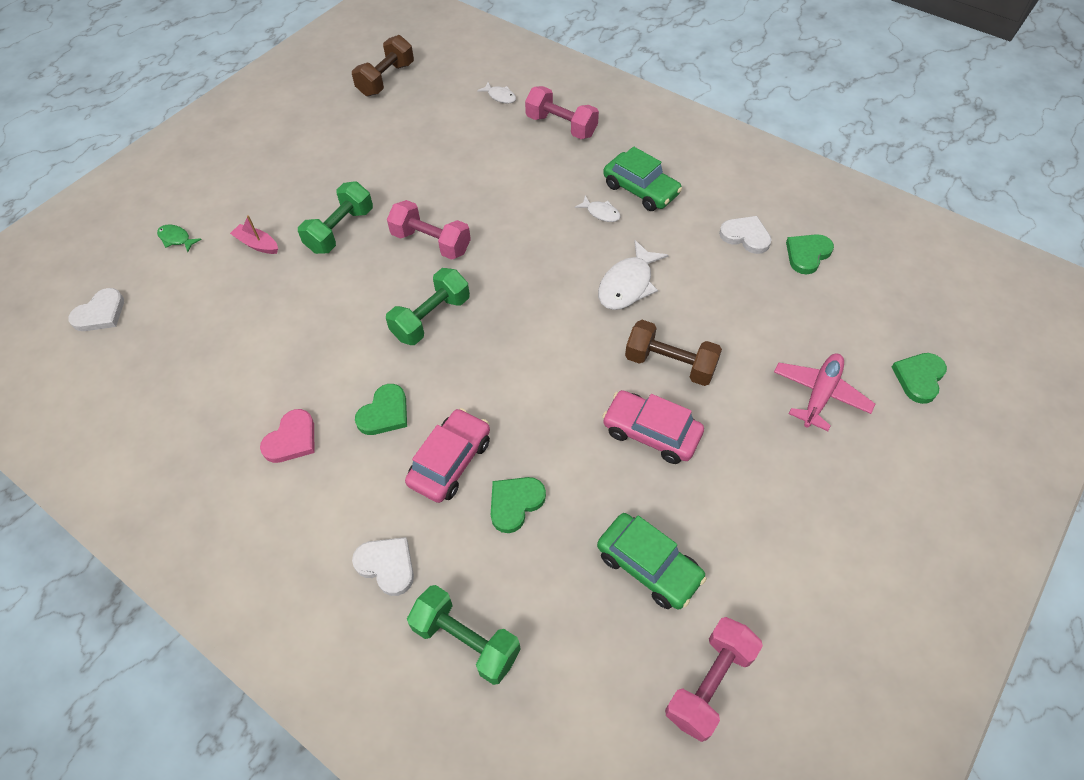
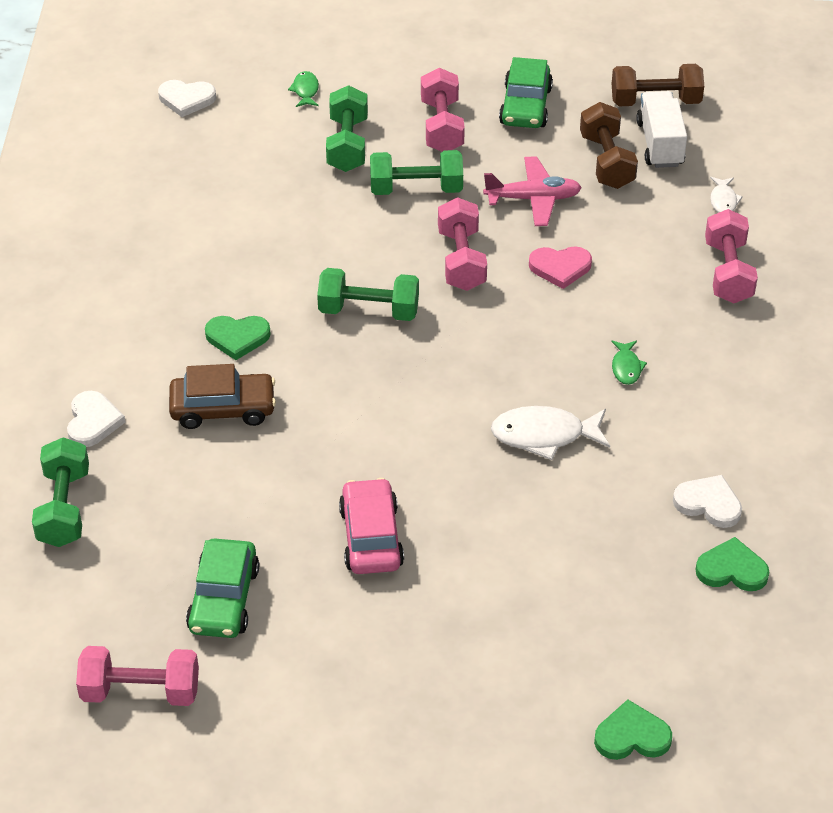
camera: 55 degrees right, 10 degrees down
(257, 244) = (347, 145): pink boat -> green dumbbell
(292, 439) = (162, 294): pink heart -> pink heart (560, 268)
(296, 186) = (442, 126): none -> pink dumbbell
(424, 97) = (660, 144): none -> white truck
(450, 461) = (223, 408): pink car -> brown car
(515, 503) = (215, 474): green heart -> none
(601, 213) = (626, 367): white fish -> green fish
(641, 189) = (694, 384): green car -> green car (525, 106)
(670, 364) = (468, 515): brown dumbbell -> brown dumbbell (606, 161)
(745, 236) = (708, 504): white heart -> white heart turned 60 degrees counterclockwise
(820, 394) = (533, 655): pink plane -> pink plane (533, 199)

